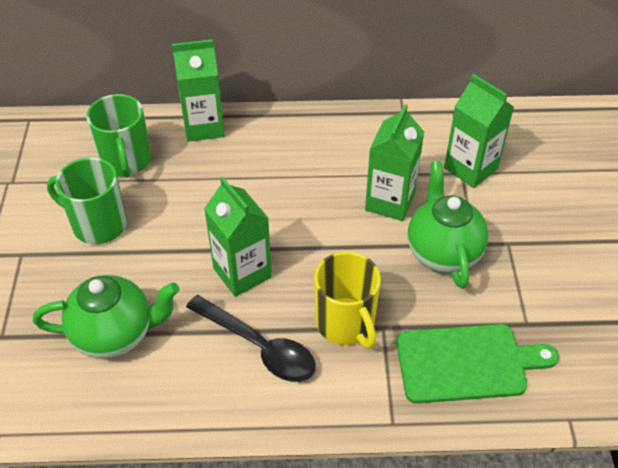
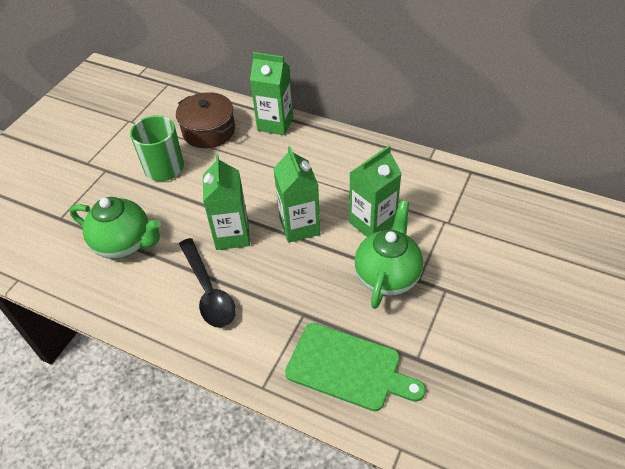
camera: 30 degrees right, 0 degrees up
(126, 161) = (209, 131): green mug -> brown pot
(345, 323) = (279, 299): yellow mug -> none
(470, 168) = (454, 220): green carton -> green carton (299, 226)

